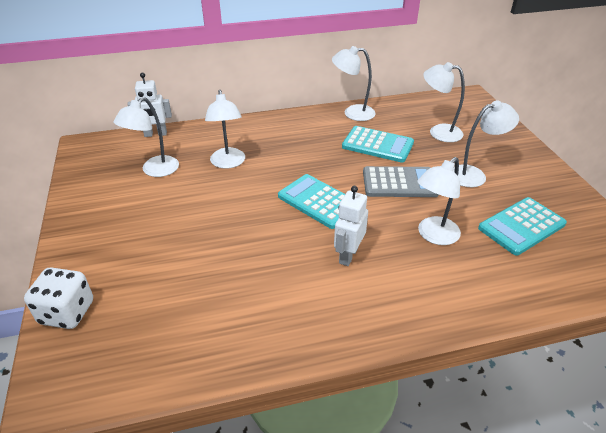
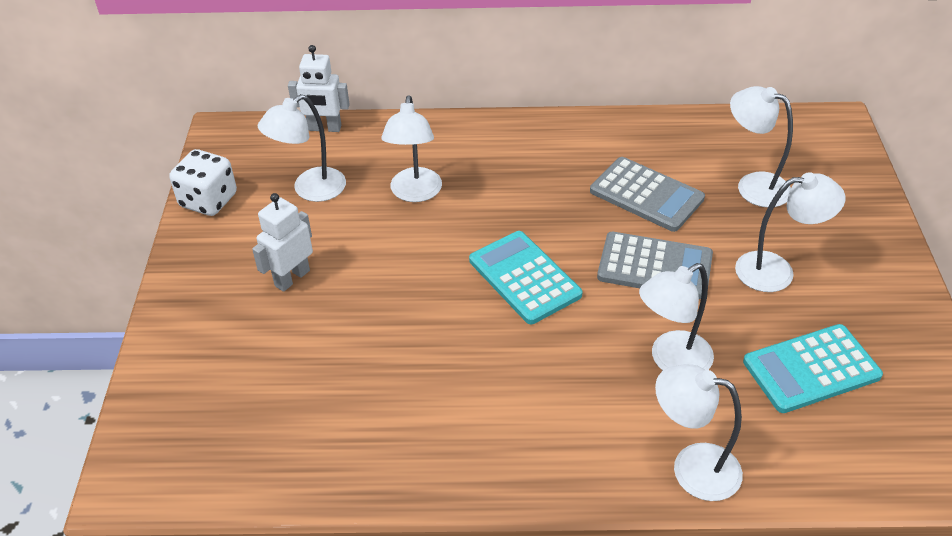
camera: 15 degrees right, 5 degrees up
(67, 312) = (163, 382): white dice -> white dice (208, 201)
(348, 255) = (538, 368): white robot -> white robot (292, 278)
(352, 113) = (628, 130): white lamp -> white lamp (692, 467)
(377, 145) = (646, 195): turquoise calculator -> grey calculator

